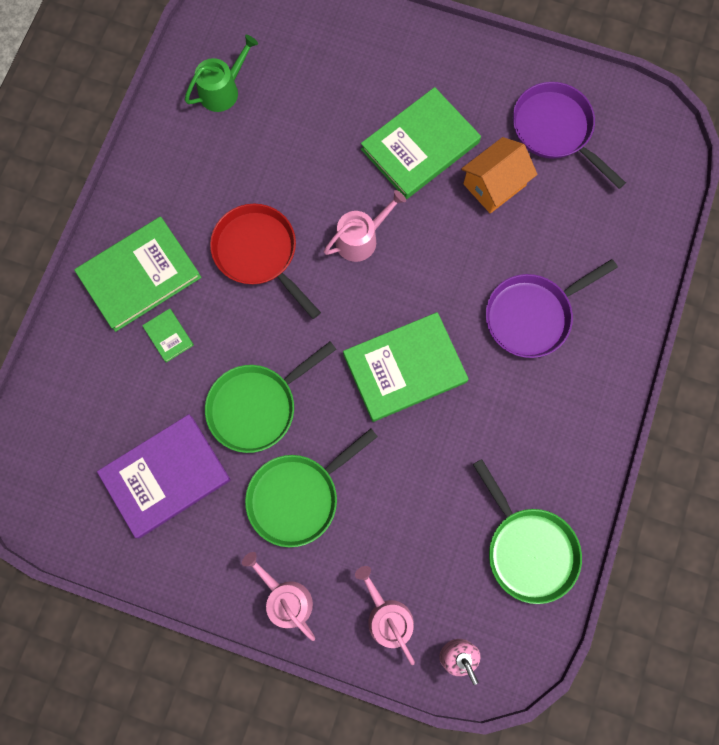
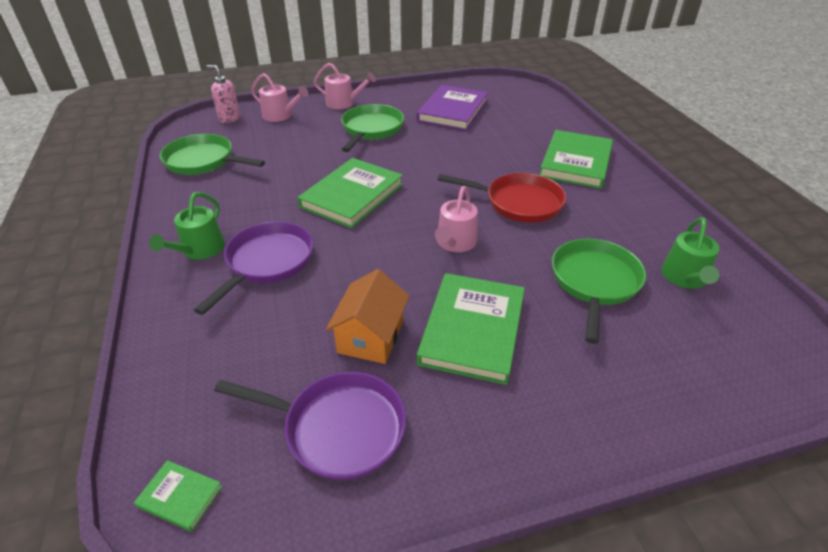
camera: 145 degrees right, 35 degrees down
(168, 336) = (522, 149): green book -> green book (180, 496)
(257, 406) = (433, 147): green pan -> green pan (594, 282)
(583, 372) = (200, 250): none -> green watering can

